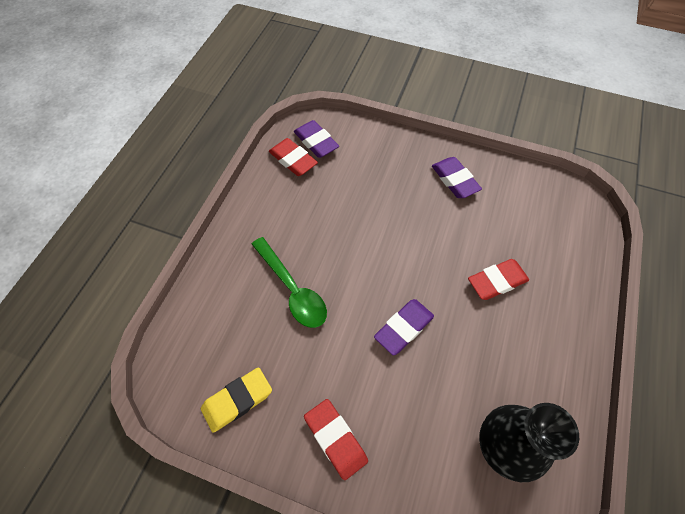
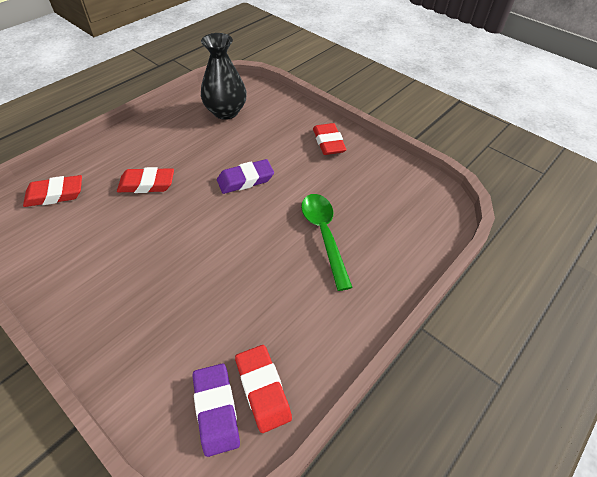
camera: 160 degrees left, 10 degrees down
(237, 400) = (391, 179): yellow eraser -> none
(454, 180) = (92, 282): purple eraser -> none
(565, 237) = (55, 194): none -> red eraser

